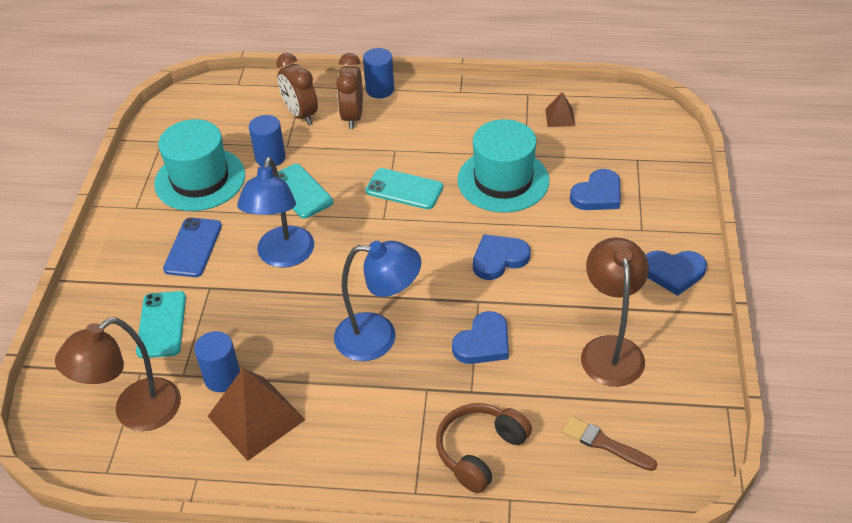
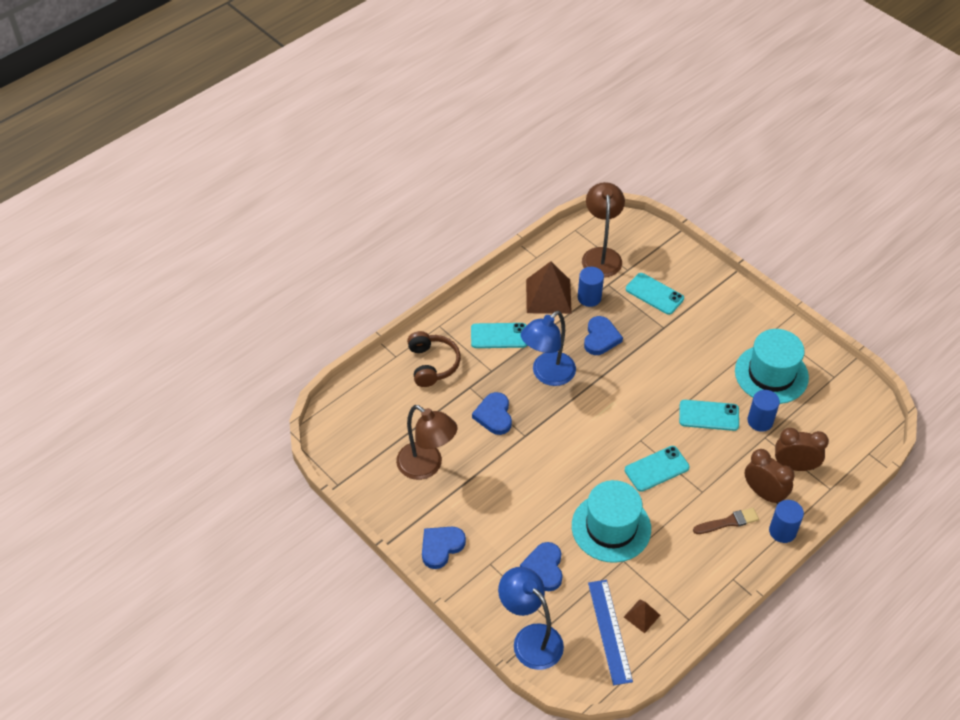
camera: 130 degrees right, 5 degrees up
(193, 247) = (706, 338): blue phone -> none
(283, 256) = (655, 372): blue lamp -> blue lamp (530, 639)
(368, 420) = (499, 336): none -> turquoise phone
(499, 259) = (546, 470): blue heart -> blue heart (601, 338)
(597, 125) = (610, 631): none -> blue ruler
(605, 444) = (379, 415): brown brush -> brown brush (728, 522)

